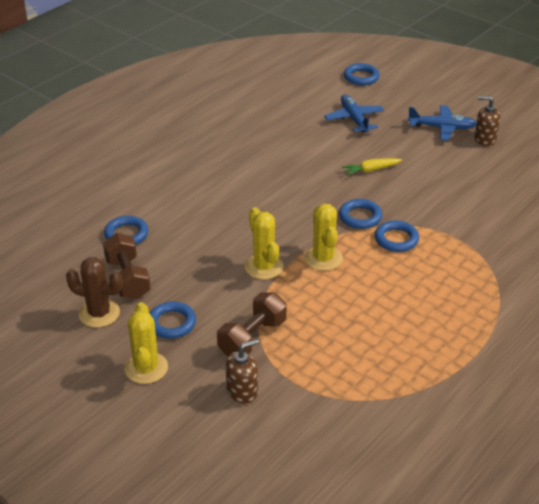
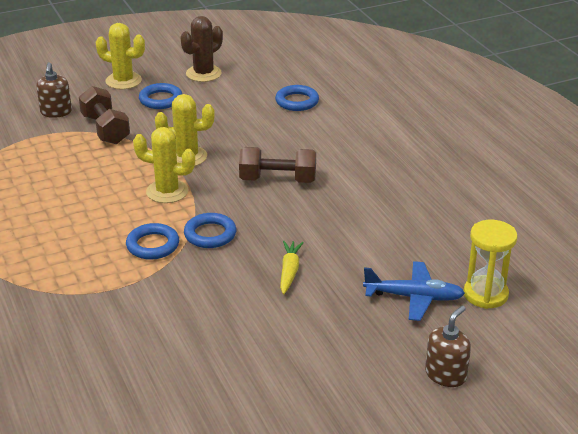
camera: 115 degrees right, 5 degrees down
(128, 278) = (235, 92): brown dumbbell -> brown dumbbell (278, 180)
(329, 96) = (485, 294): none -> yellow hourglass
(361, 77) = (527, 343): blue ring -> none
(441, 128) = (343, 371): blue plane -> none
(484, 139) = (287, 402): brown soap dispenser -> brown soap dispenser (446, 375)

